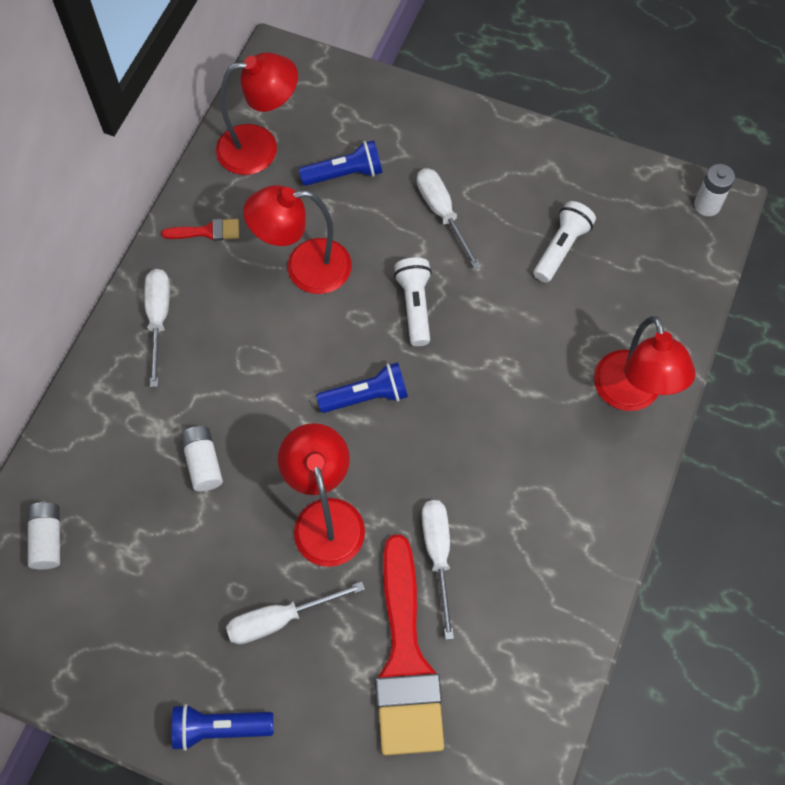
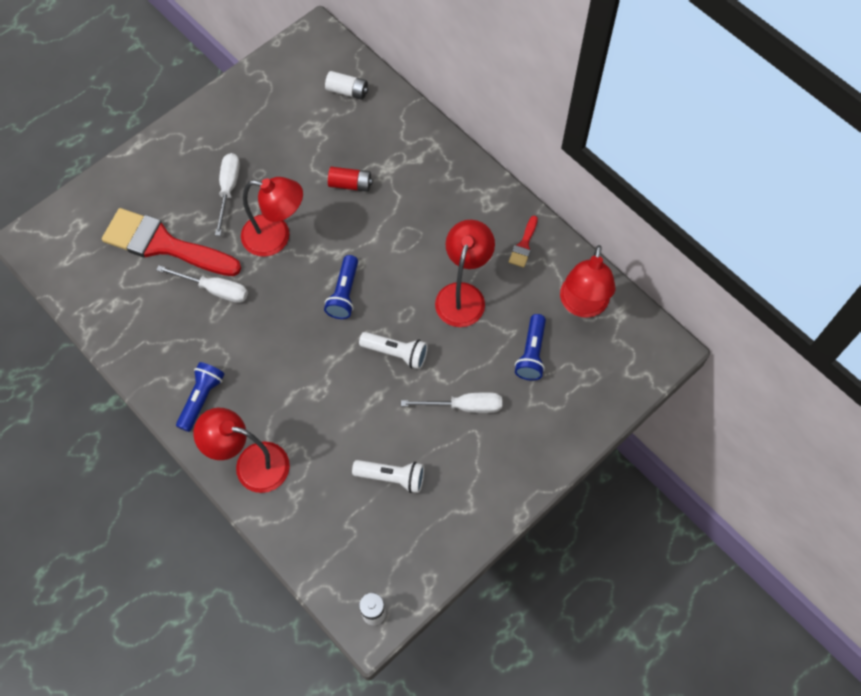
camera: 115 degrees right, 0 degrees up
(159, 319) = (467, 193): white screwdriver -> none
(203, 463) = (350, 184): white battery -> red battery
(219, 728) = (187, 139): blue flashlight -> blue flashlight (201, 399)
(561, 248) = (392, 477): white flashlight -> white flashlight turned 45 degrees counterclockwise

